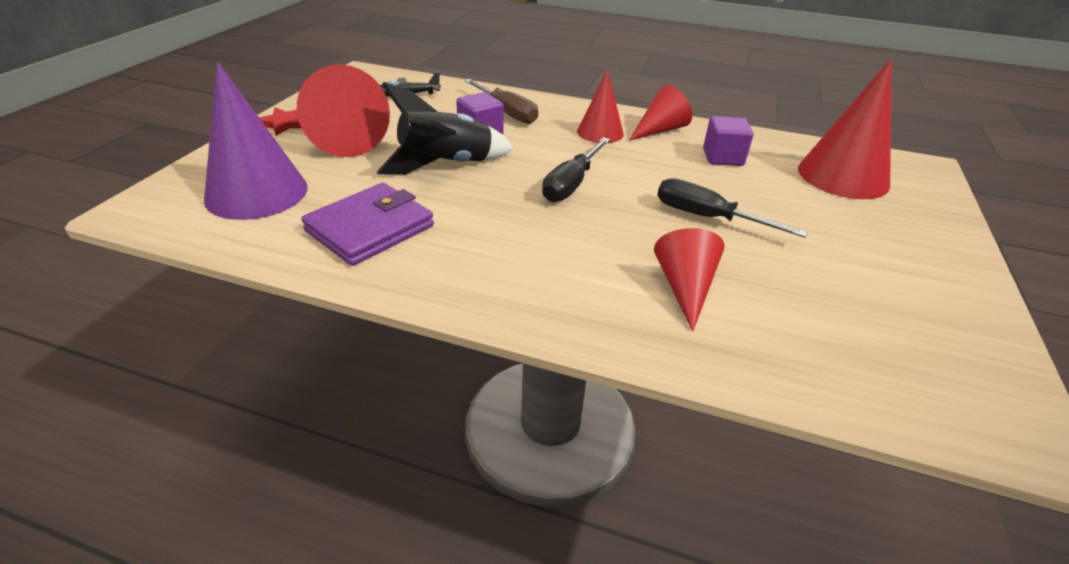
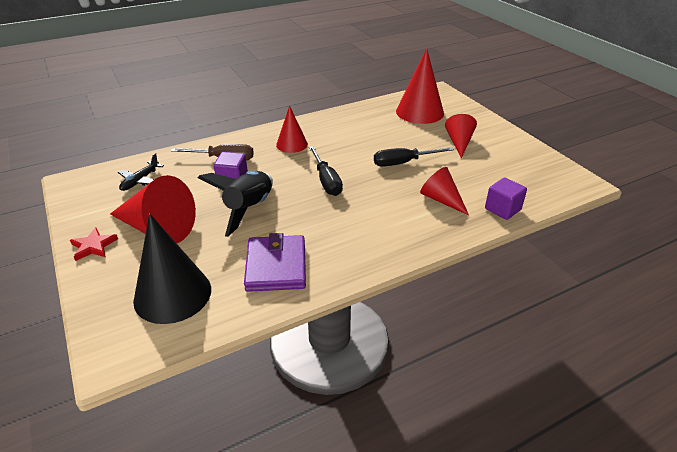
camera: 45 degrees left, 0 degrees up
(257, 193) = (172, 294): purple cone -> black cone
(660, 130) = (316, 127): red cone -> red cone (459, 142)
(723, 157) = (365, 128): purple cube -> purple cube (502, 209)

